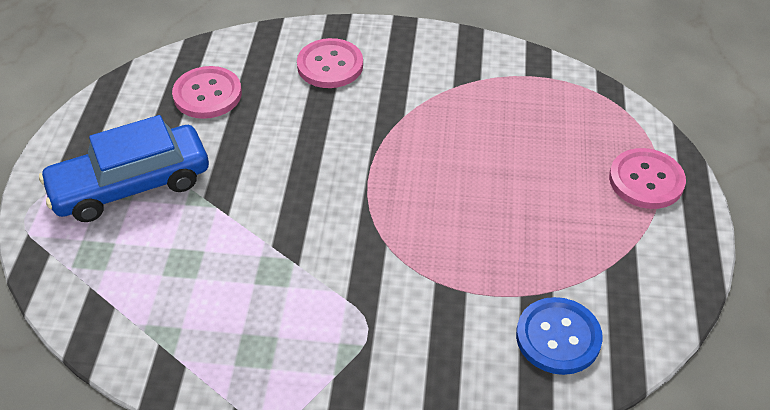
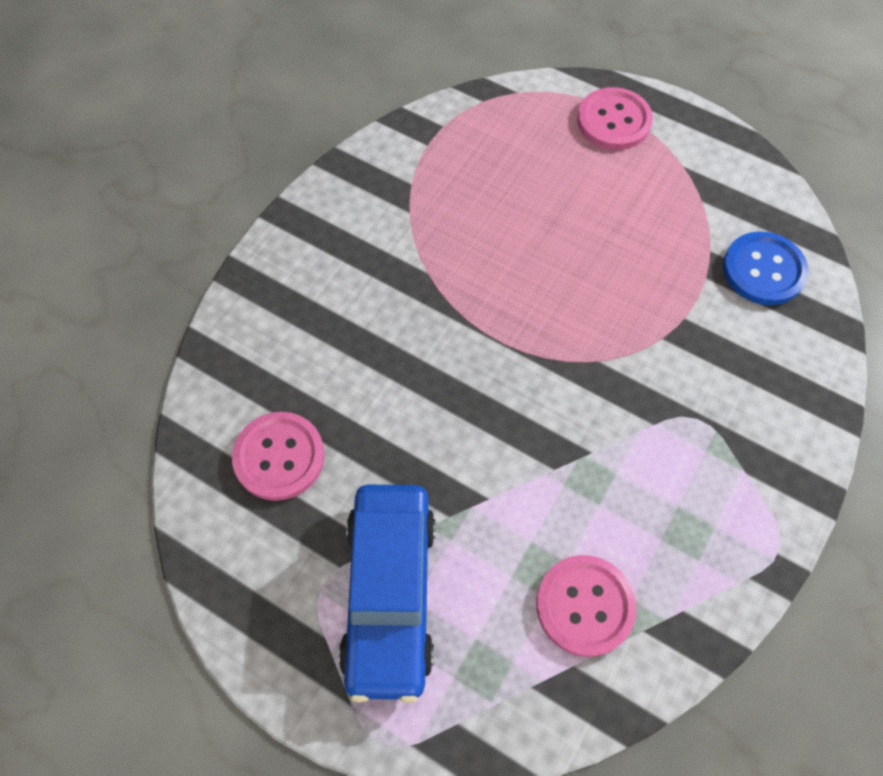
camera: 65 degrees left, 15 degrees up
(330, 65) = (306, 310): pink button -> pink button (585, 606)

